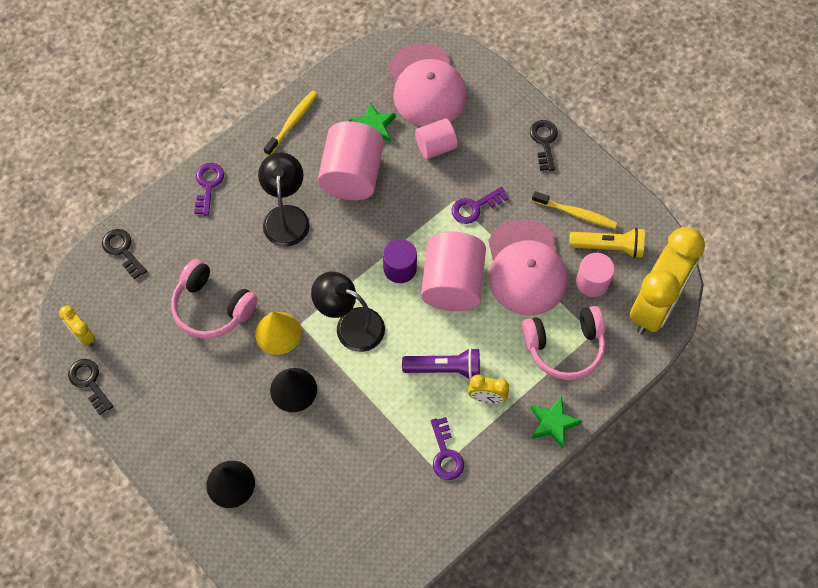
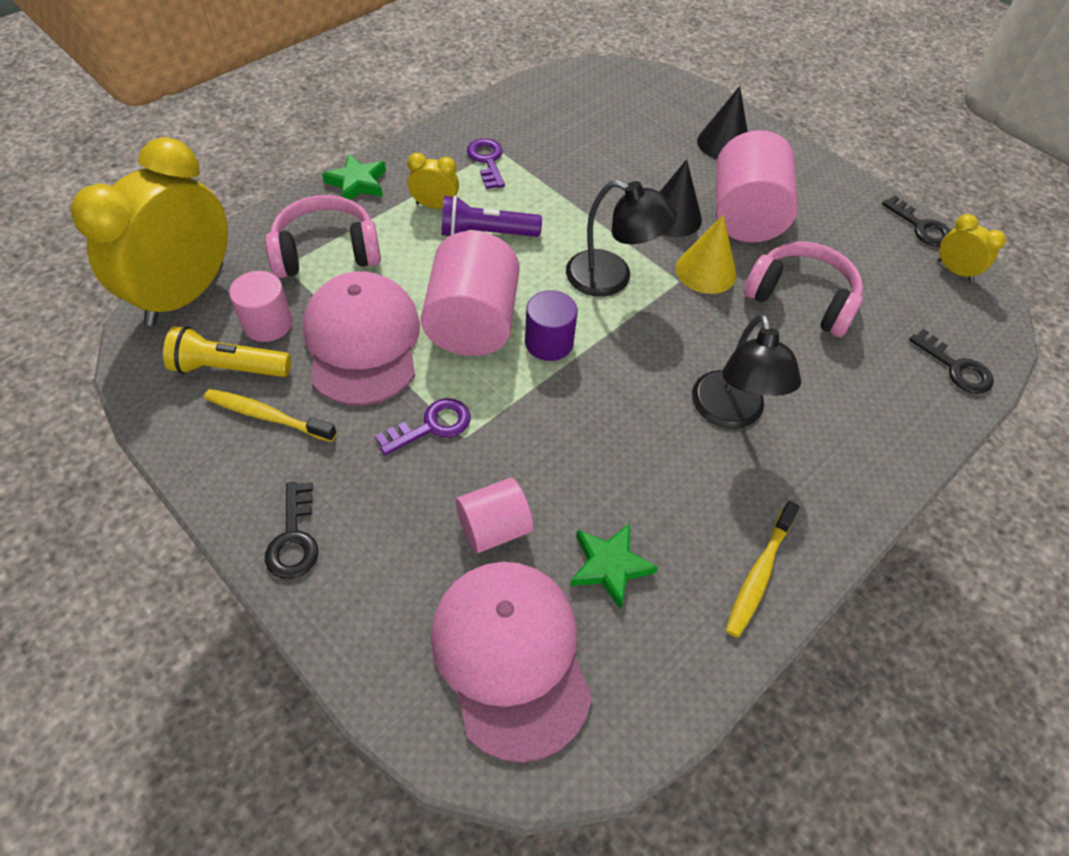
camera: 175 degrees right, 10 degrees down
(208, 185) = (868, 461): purple key -> none
(352, 175) = (636, 477): pink cylinder -> pink cylinder (745, 216)

